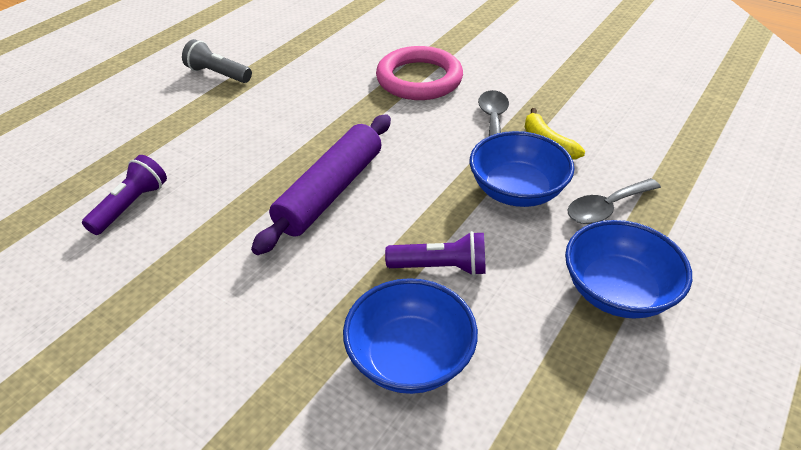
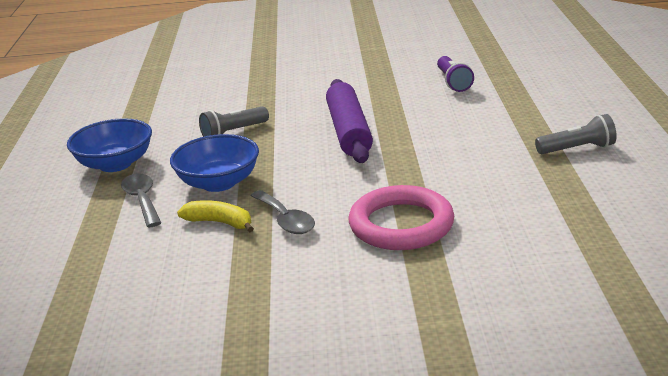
camera: 145 degrees right, 15 degrees down
(410, 357) = (215, 104): blue bowl -> none
(440, 267) = (233, 132): purple flashlight -> grey flashlight
(606, 208) = (142, 200): grey spoon -> grey spoon turned 45 degrees counterclockwise

